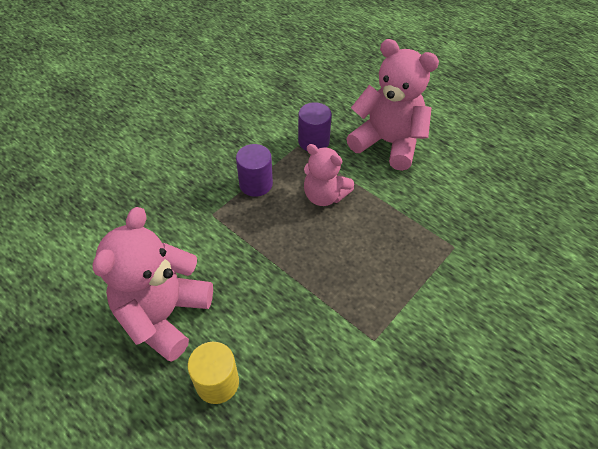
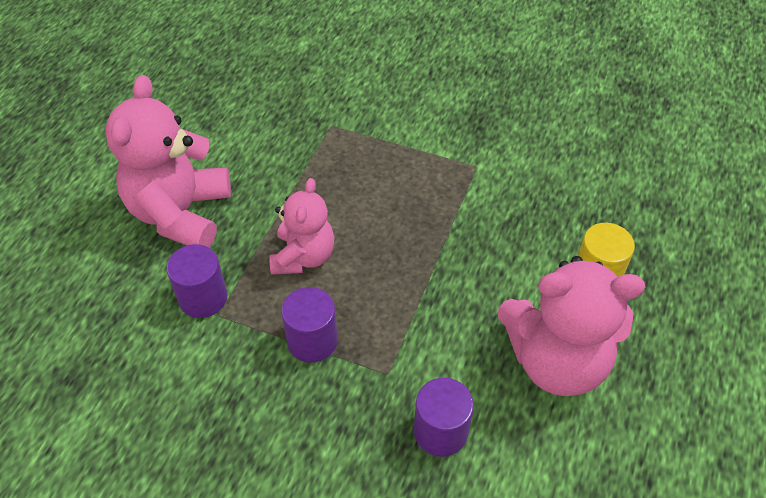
camera: 110 degrees left, 0 degrees up
(158, 228) = (440, 431): none -> purple cylinder

